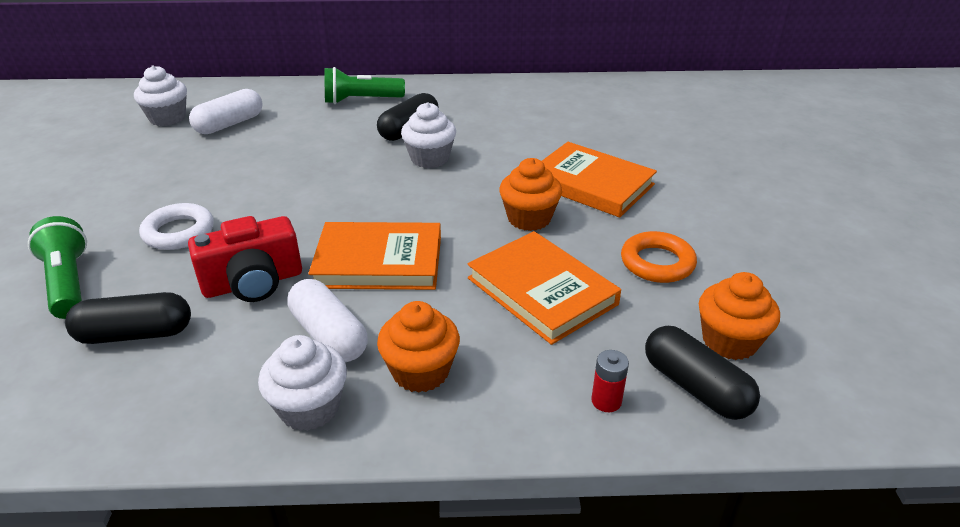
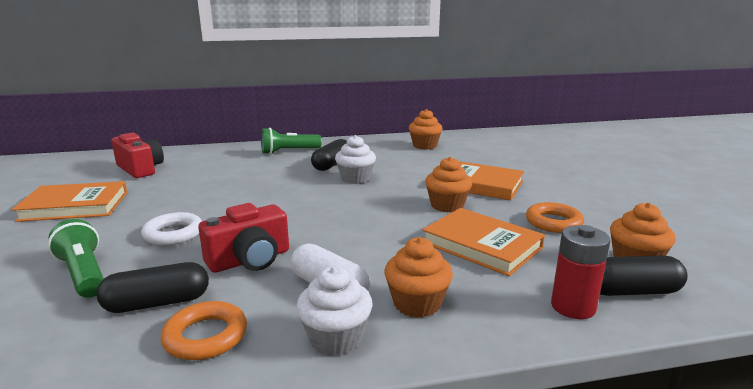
camera: 10 degrees left, 15 degrees down
(167, 118) = (140, 169): white cupcake -> red camera
(173, 386) = (205, 336): none -> orange ring
(229, 124) = (192, 169): white capsule -> none
(379, 261) = (347, 238): orange book -> orange book (75, 206)
(550, 103) = (424, 146): none -> orange cupcake
(606, 401) = (573, 307): red battery -> red battery, size x1.75
(695, 387) = (631, 291): black capsule -> black capsule turned 45 degrees counterclockwise

